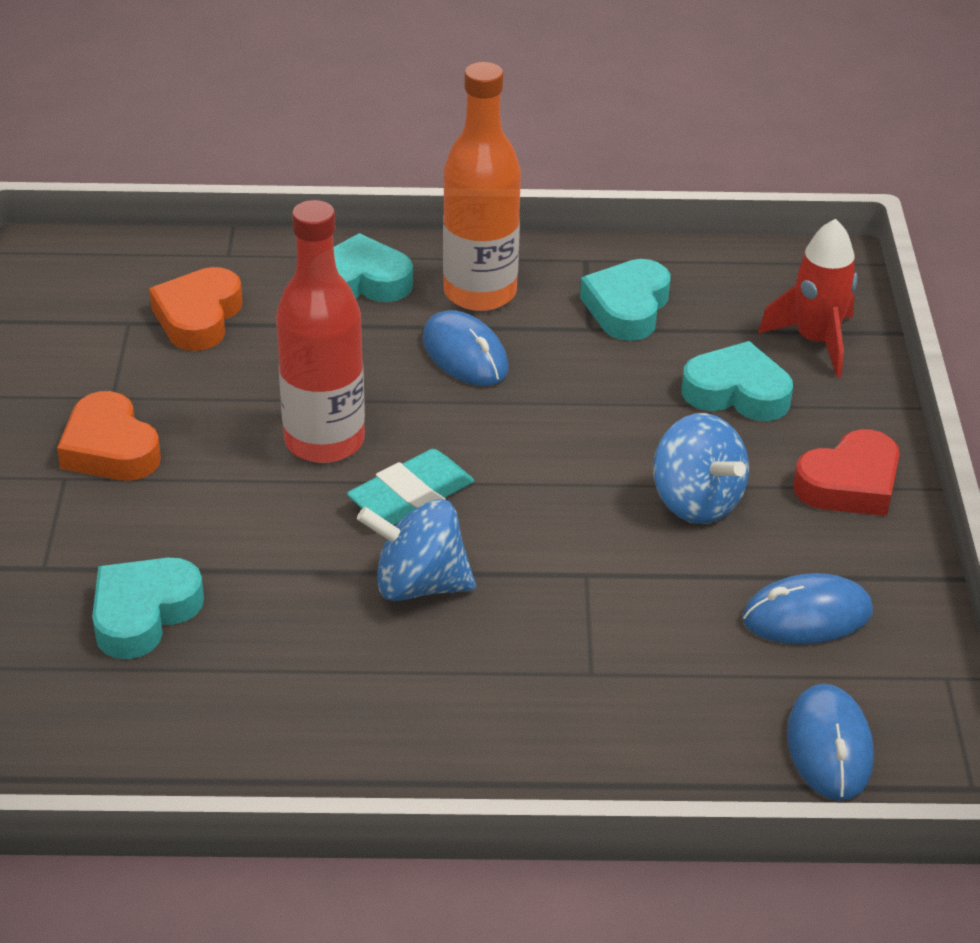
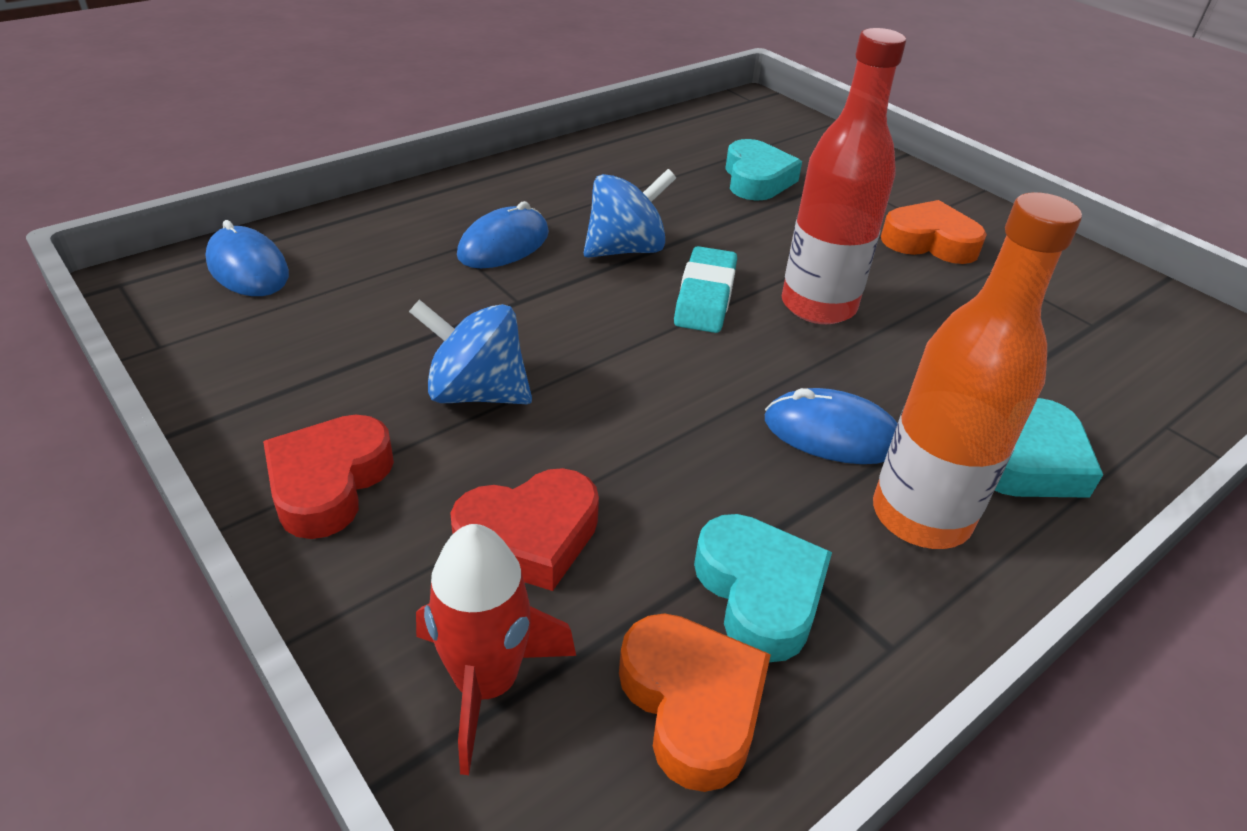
camera: 140 degrees right, 0 degrees up
(198, 317) = (1065, 353): orange heart -> orange heart (692, 704)
(737, 392) = (529, 536): turquoise heart -> red heart
(807, 616) = (310, 342): blue mouse -> blue mouse (503, 245)

